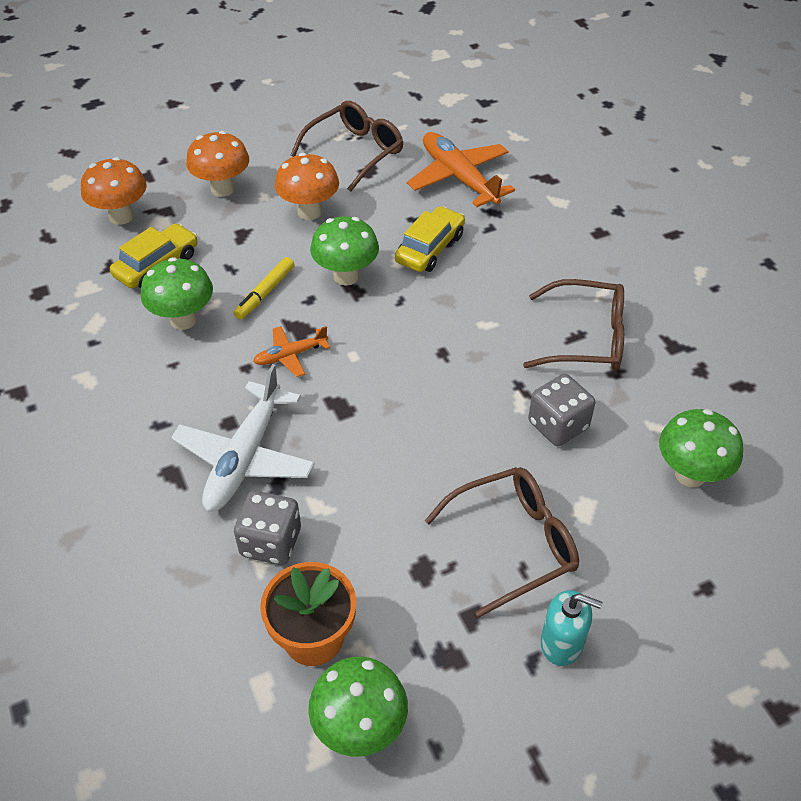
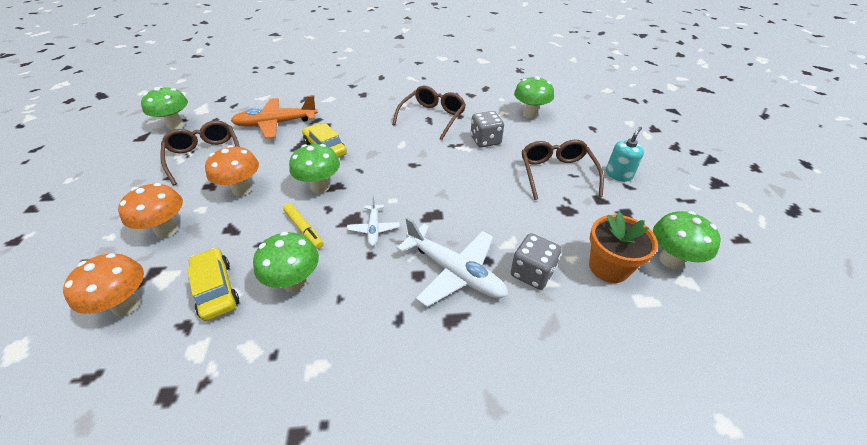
camera: 70 degrees left, 5 degrees down
(291, 355) = (374, 228): orange plane -> white plane
(402, 97) = (176, 125): none -> green mushroom

